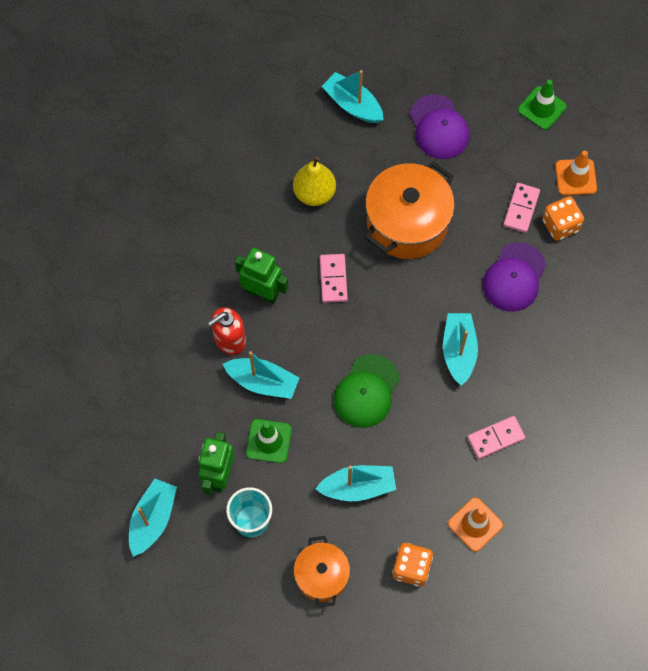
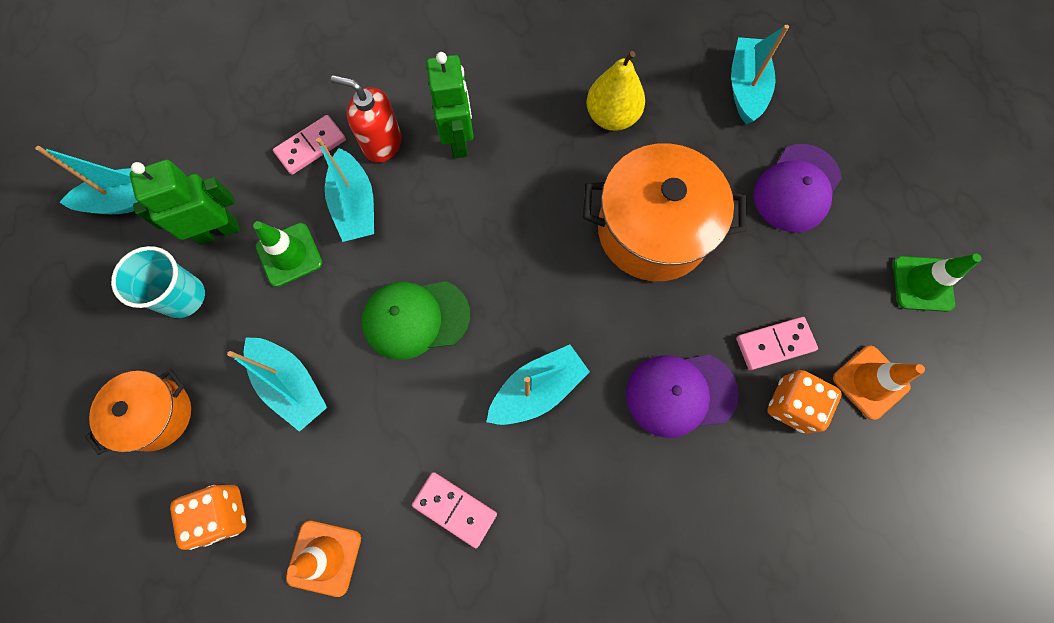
camera: 55 degrees right, 5 degrees up
(333, 279) = (526, 198): pink domino -> pink domino (311, 146)

